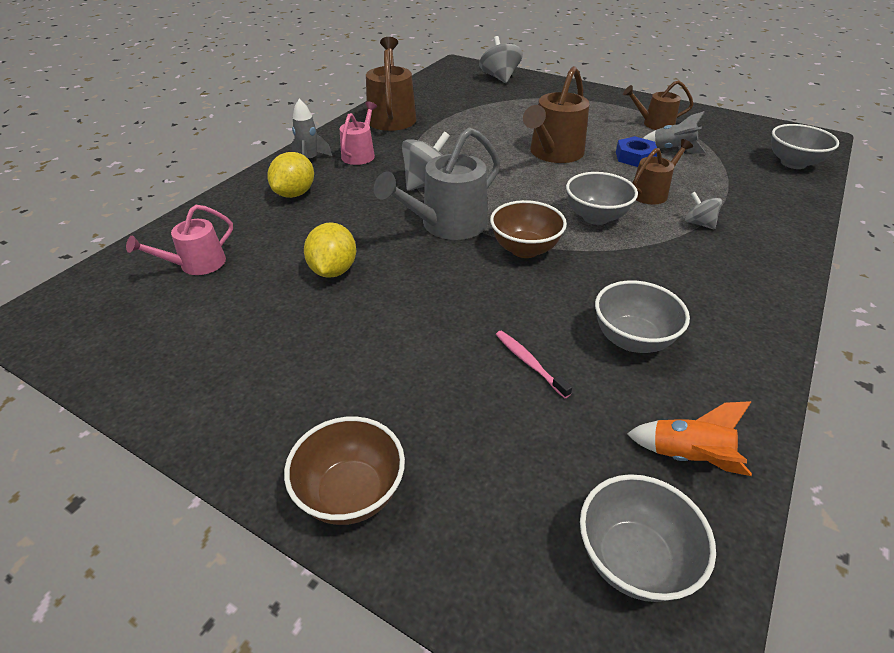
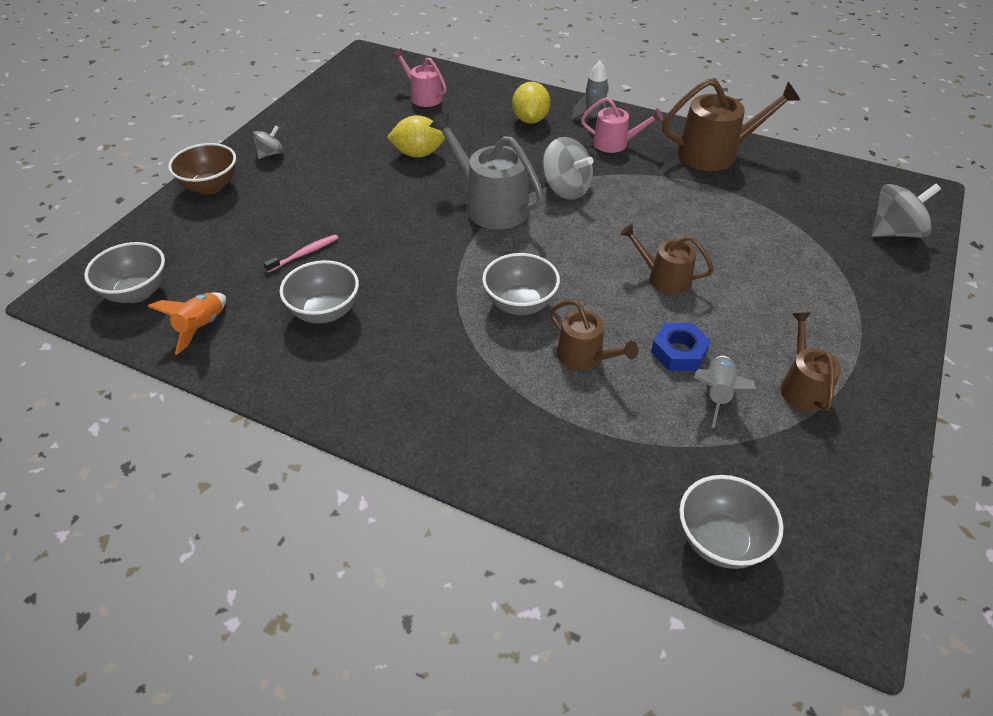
camera: 85 degrees right, 5 degrees up
(295, 193) = (530, 120): yellow lemon -> yellow lemon turned 75 degrees clockwise
(525, 249) = (455, 253): brown bowl -> none
(553, 153) = (664, 278): brown watering can -> brown watering can, size x0.60
(698, 223) = (519, 389): grey spinning top -> grey spinning top (270, 154)

